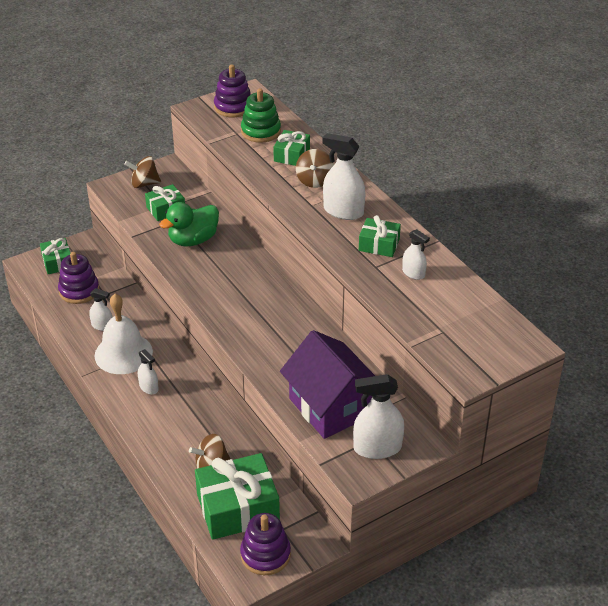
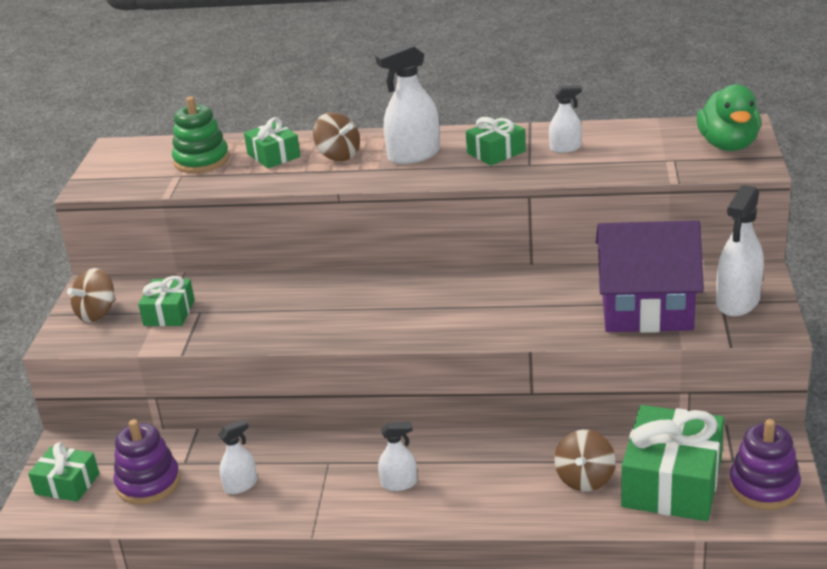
camera: 50 degrees left, 10 degrees down
(123, 353) = (313, 484): white bell -> none
(193, 240) = (254, 311): green duck -> green duck (728, 145)
(233, 107) = (128, 164): purple stacking toy -> none

